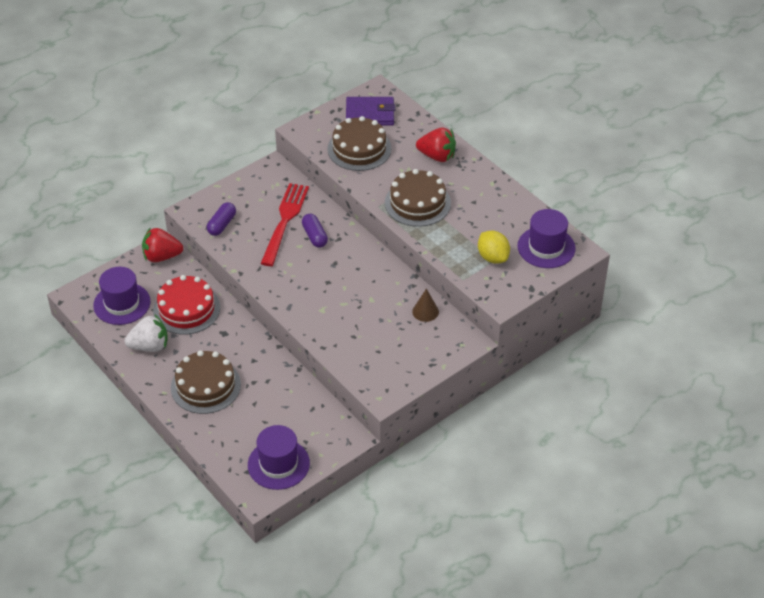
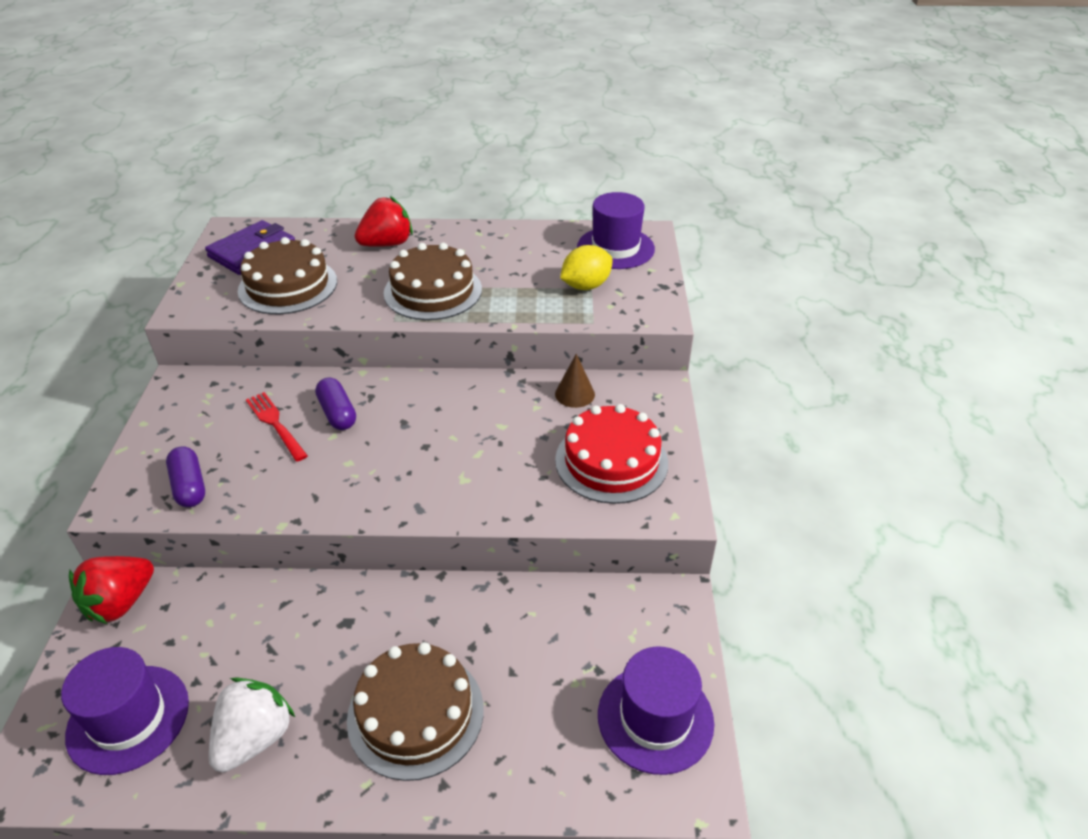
camera: 50 degrees left, 5 degrees down
(186, 309) = (249, 638): red cake -> red cake (611, 461)
(285, 221) = (275, 424): red fork -> red fork, size x0.59
(314, 236) = (337, 413): purple capsule -> purple capsule turned 45 degrees clockwise
(493, 257) = (585, 286): yellow lemon -> yellow lemon turned 45 degrees counterclockwise

